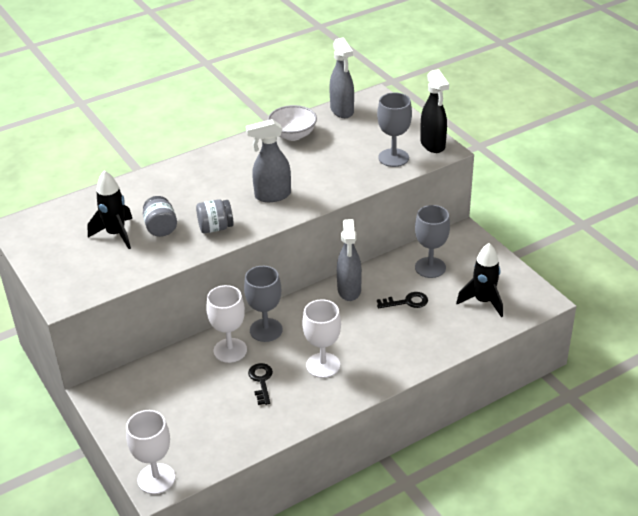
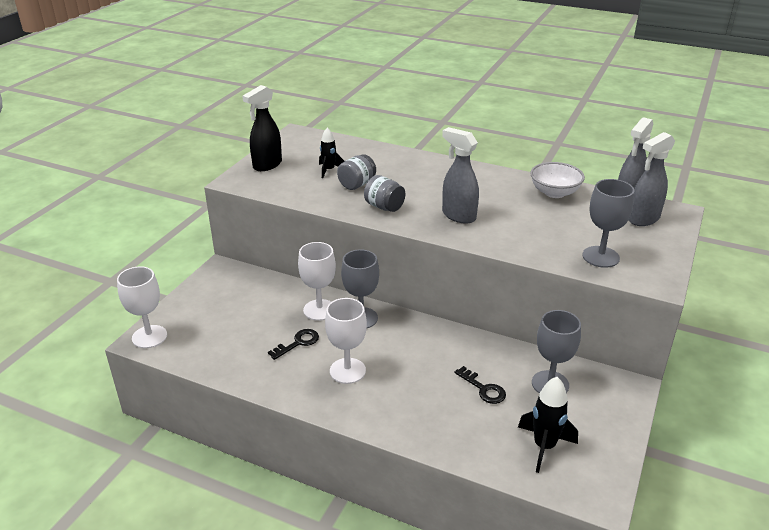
camera: 55 degrees right, 5 degrees down
(116, 234) = (329, 170): black rocket -> black rocket, size x0.65
(349, 290) = (459, 344): grey spray bottle -> grey spray bottle (643, 219)
(433, 145) = (656, 272): black spray bottle -> black spray bottle (267, 165)

